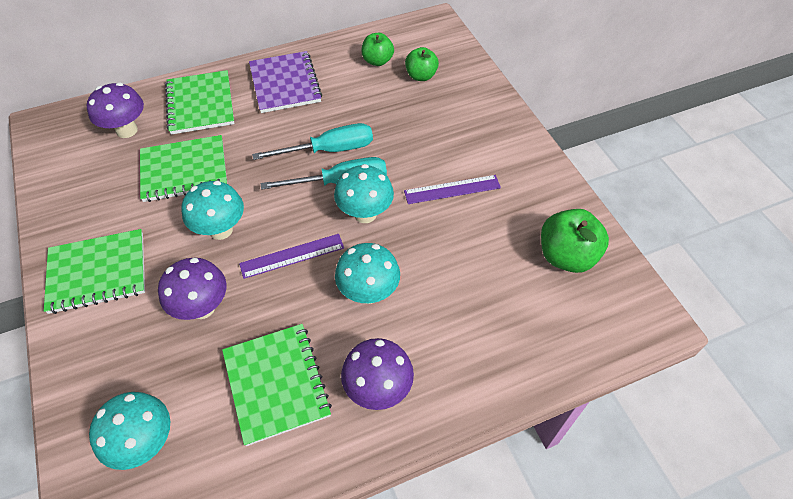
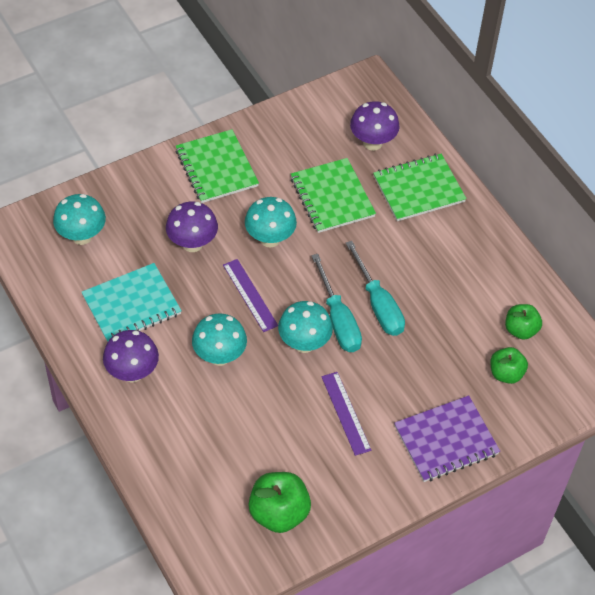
camera: 80 degrees right, 0 degrees up
(276, 384) = (131, 305): green notebook -> turquoise notebook
(285, 84) = (463, 252): purple notebook -> purple notebook (446, 440)

